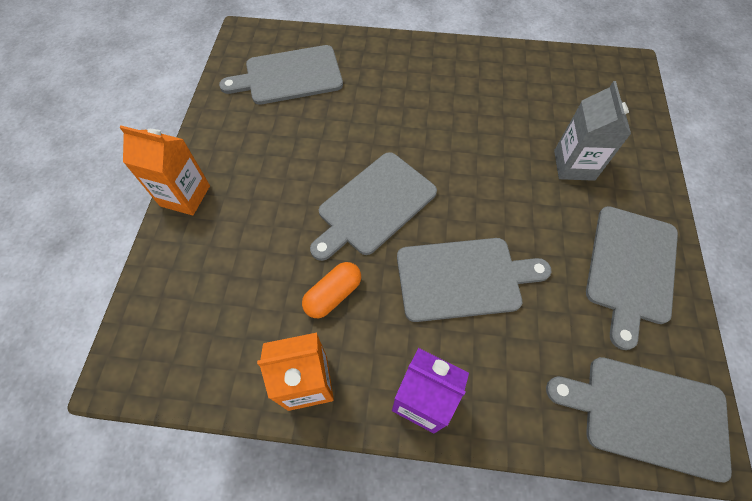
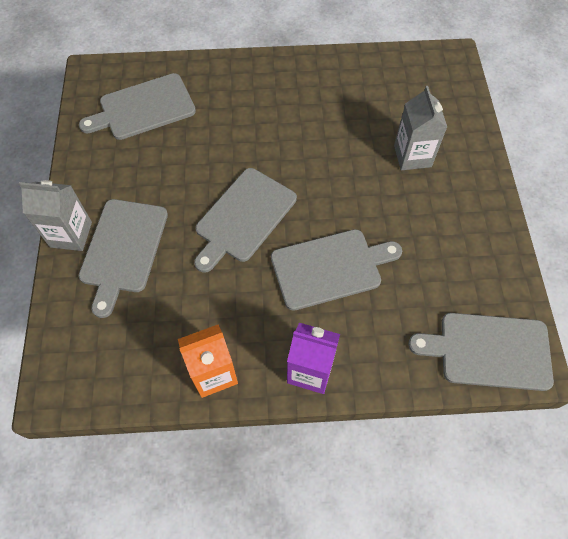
camera: 10 degrees left, 0 degrees up
(185, 196) = (71, 234): orange carton -> grey carton
(333, 295) = (221, 299): orange capsule -> none
(630, 268) = (467, 238): grey cutting board -> grey cutting board (123, 249)

